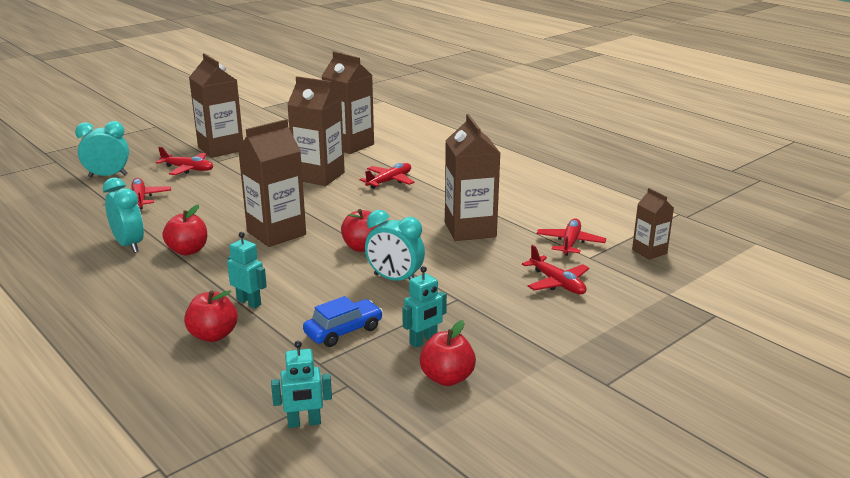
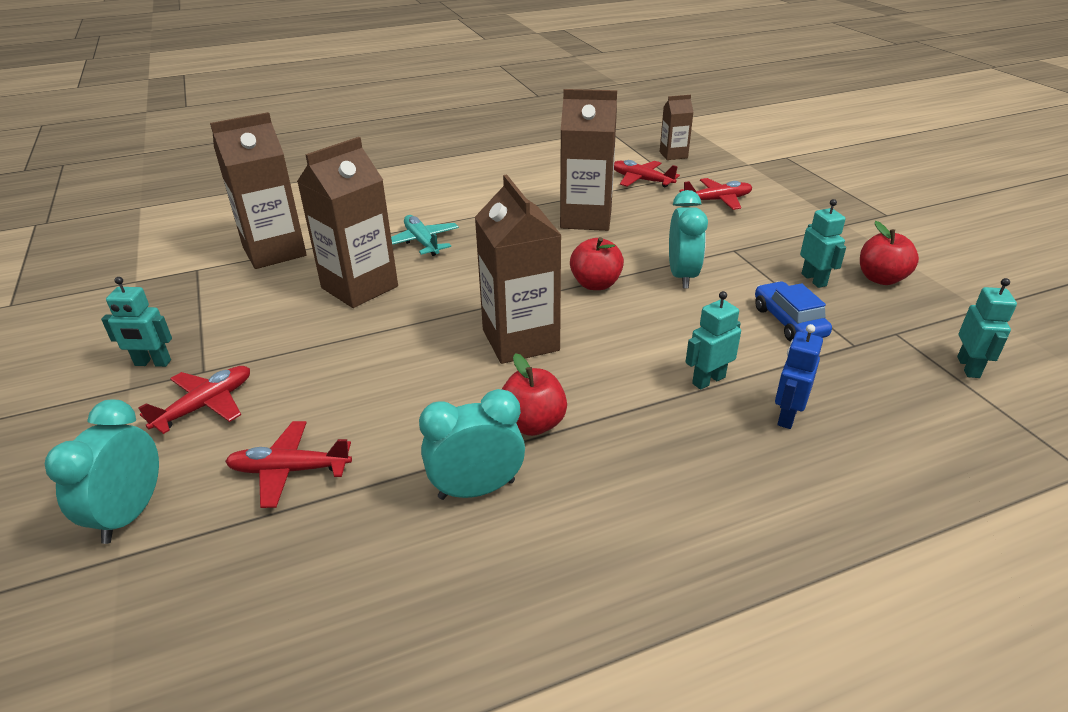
camera: 70 degrees left, 10 degrees up
(213, 335) = (787, 416): red apple -> blue robot
(221, 149) = (152, 363): brown carton -> turquoise robot
(389, 181) = (422, 242): red plane -> turquoise plane
(395, 279) = (682, 276): turquoise clock -> turquoise clock turned 45 degrees counterclockwise

